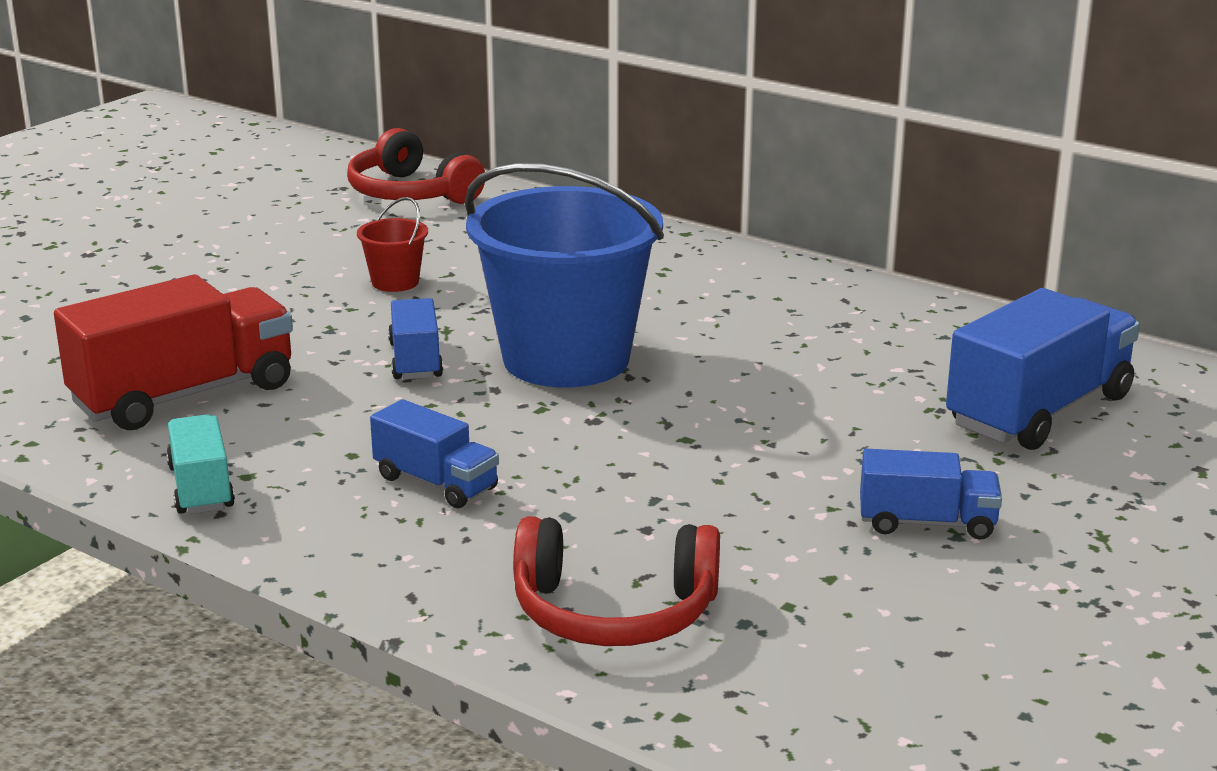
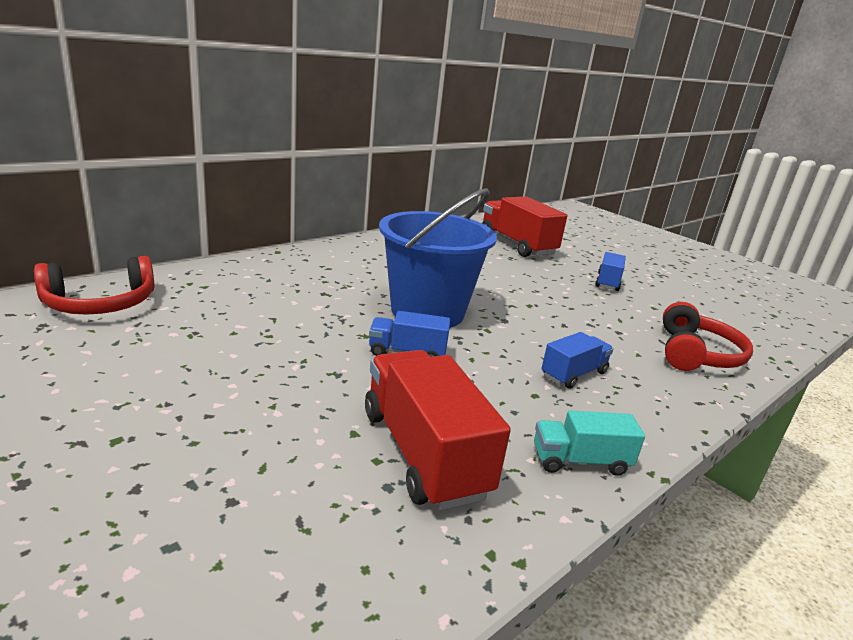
camera: 80 degrees left, 0 degrees up
(395, 282) = (271, 337): red bucket -> none
(1039, 411) = (517, 245): blue truck -> red truck

